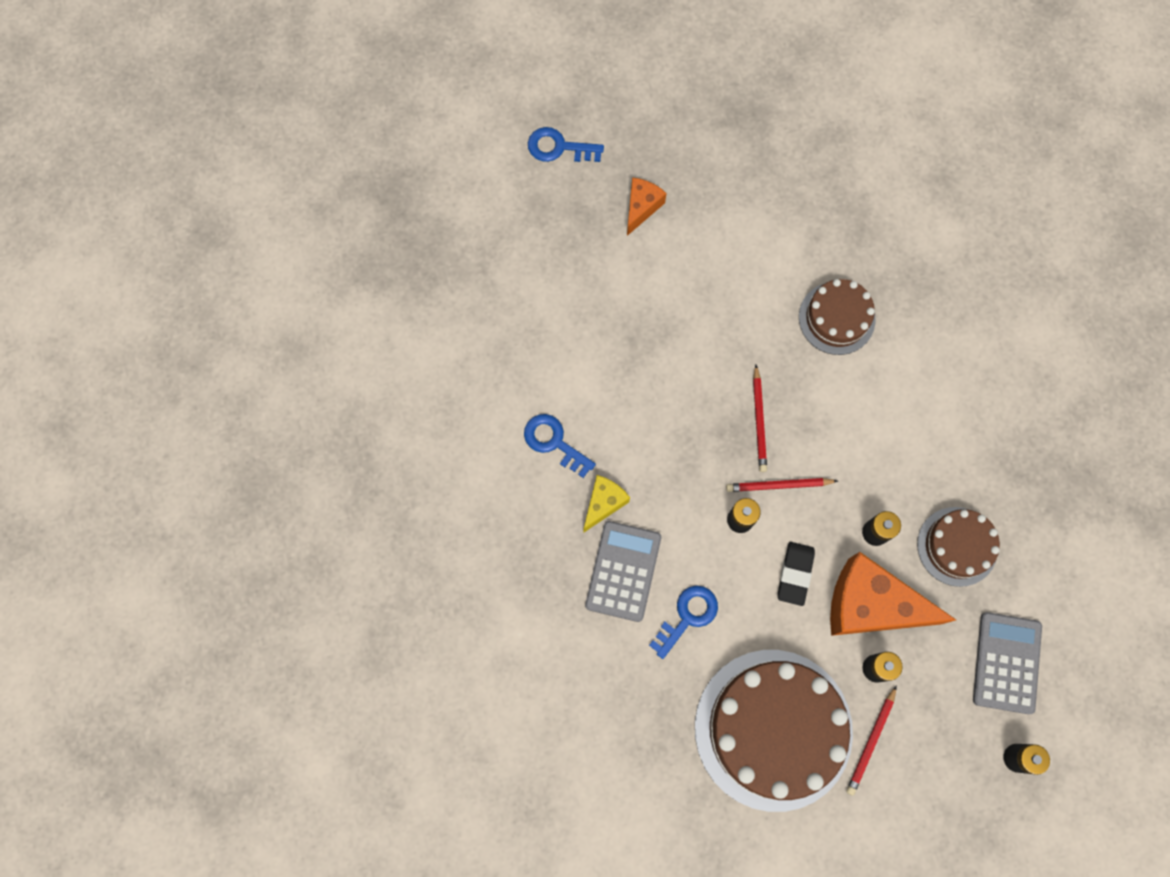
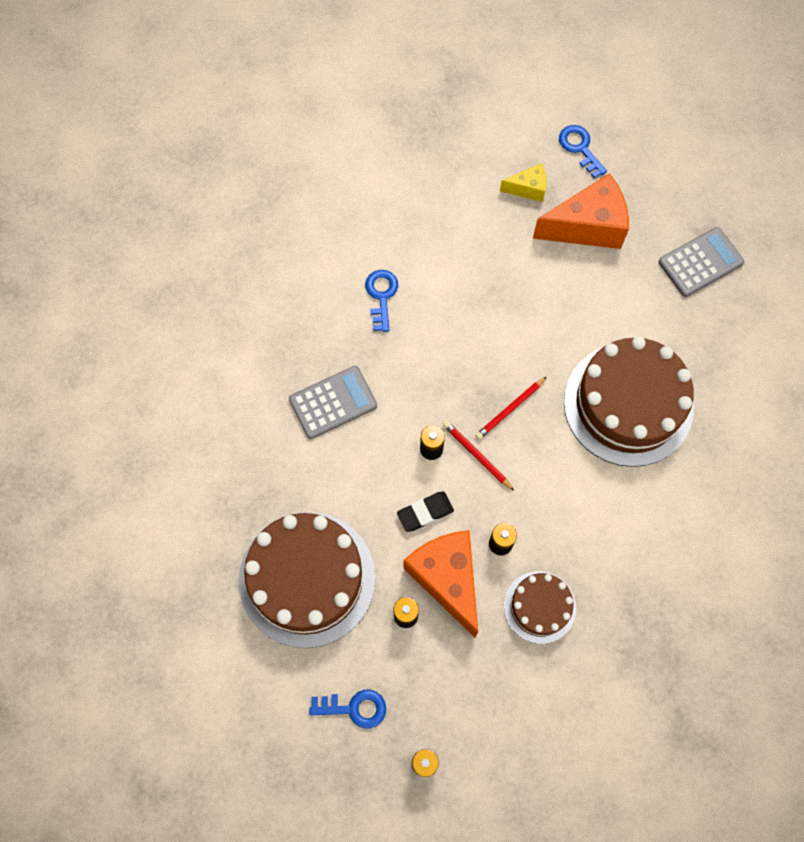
camera: 50 degrees right, 5 degrees down
(604, 503) = (367, 356): yellow cheese -> yellow cheese (528, 189)
(641, 207) = (587, 226): orange cheese -> orange cheese, size x1.96
(687, 616) = (337, 465): blue key -> blue key (354, 708)
(836, 318) = (628, 404): brown cake -> brown cake, size x1.90
(871, 742) = (352, 651): red pencil -> none
(1006, 663) = (486, 704): grey calculator -> grey calculator (700, 262)

